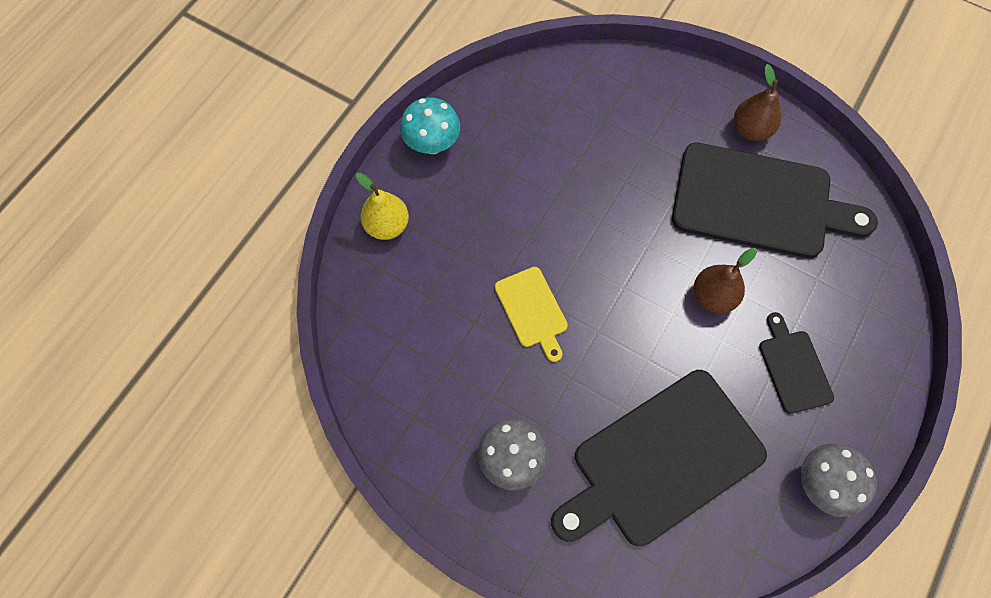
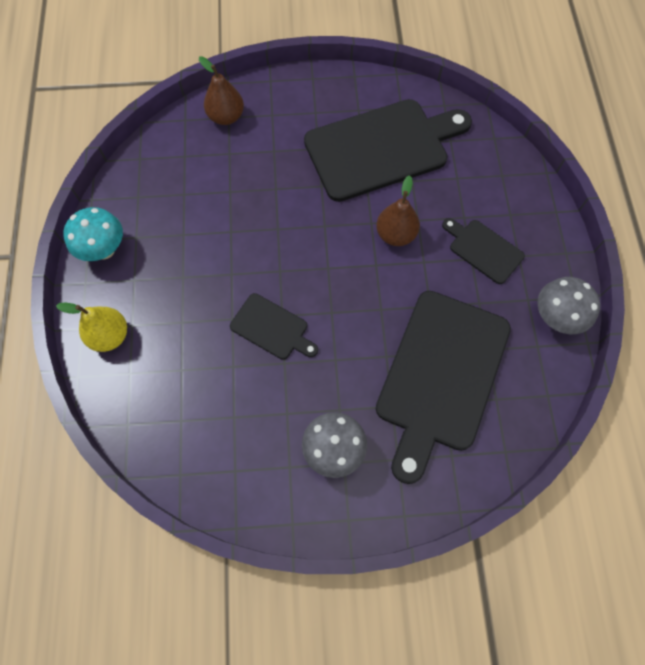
camera: 35 degrees left, 0 degrees up
(532, 310) = (272, 328): yellow cutting board -> black cutting board
(750, 129) = (340, 100): brown pear -> brown pear (226, 117)

